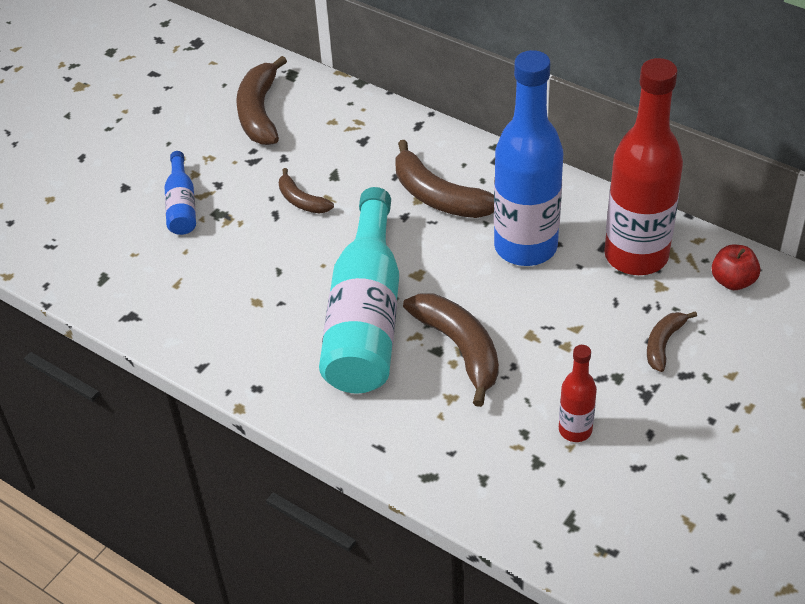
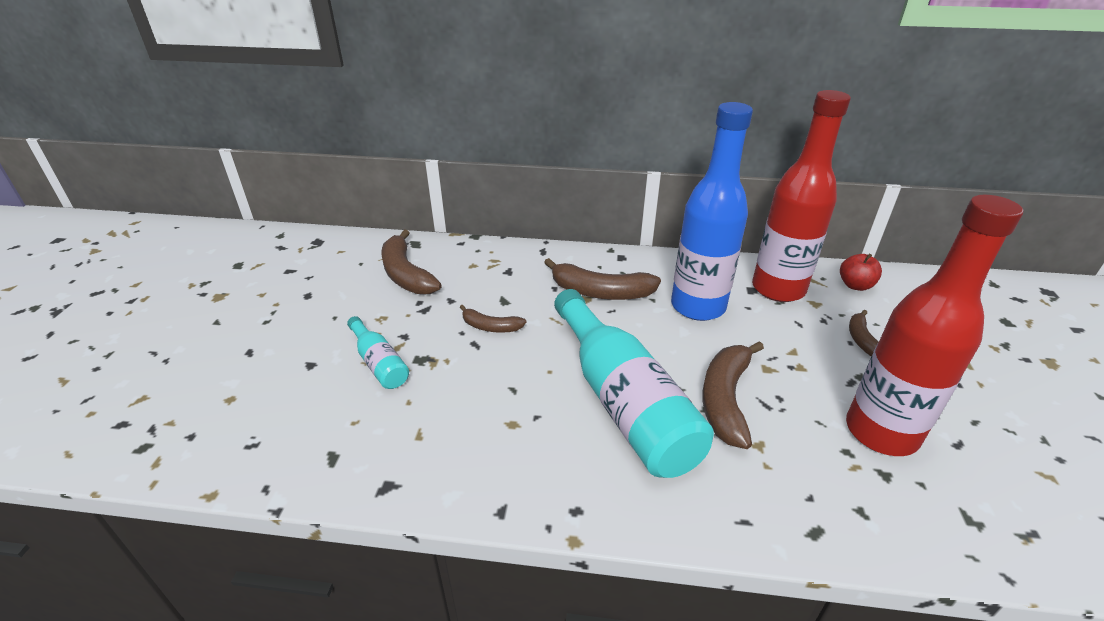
camera: 30 degrees left, 10 degrees down
(181, 205) = (379, 363): blue bottle -> turquoise bottle
(460, 349) = (725, 399): brown banana -> brown banana turned 105 degrees counterclockwise
(575, 430) = (881, 432): red bottle -> red bottle, size x2.12

